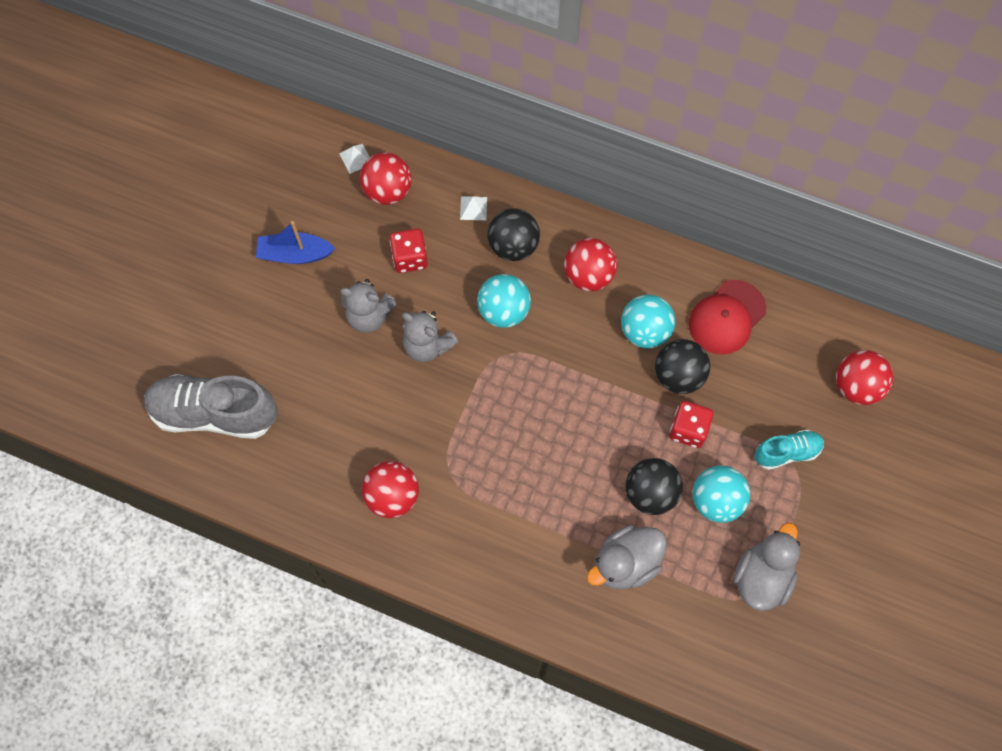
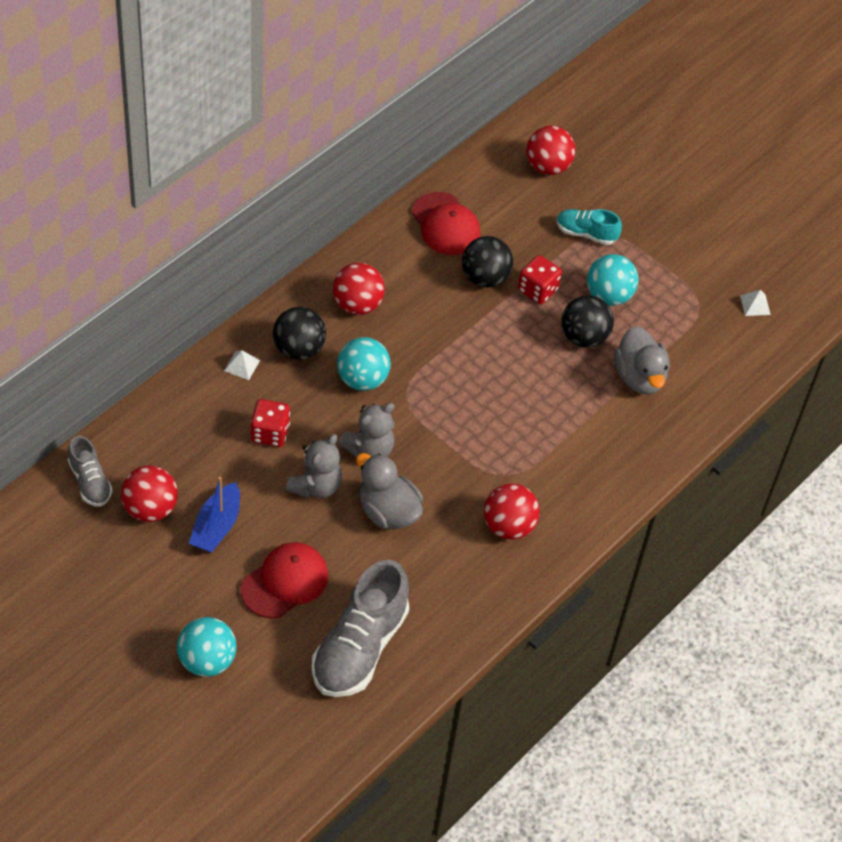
camera: 75 degrees left, 15 degrees down
(259, 329) = (285, 582): none -> red cap
(301, 143) = (90, 482): none -> grey shoe
(356, 158) = (134, 441): white pyramid -> white pyramid (755, 305)
(387, 191) = (186, 427): red ball -> red ball (150, 508)
(645, 331) = (432, 285): turquoise ball -> turquoise ball (207, 660)
(762, 577) = (685, 291): grey duck -> grey duck (388, 511)
(787, 452) = (586, 233): turquoise shoe -> turquoise shoe turned 75 degrees counterclockwise

